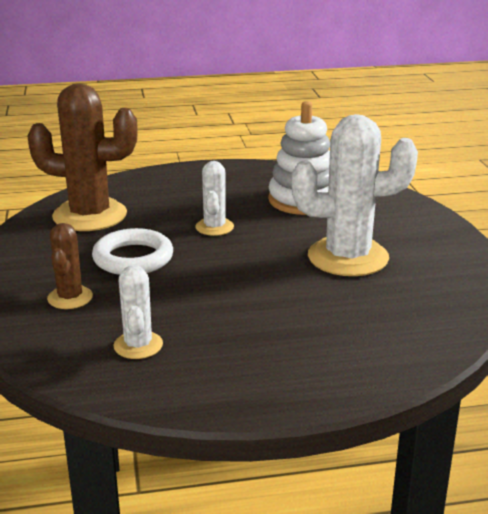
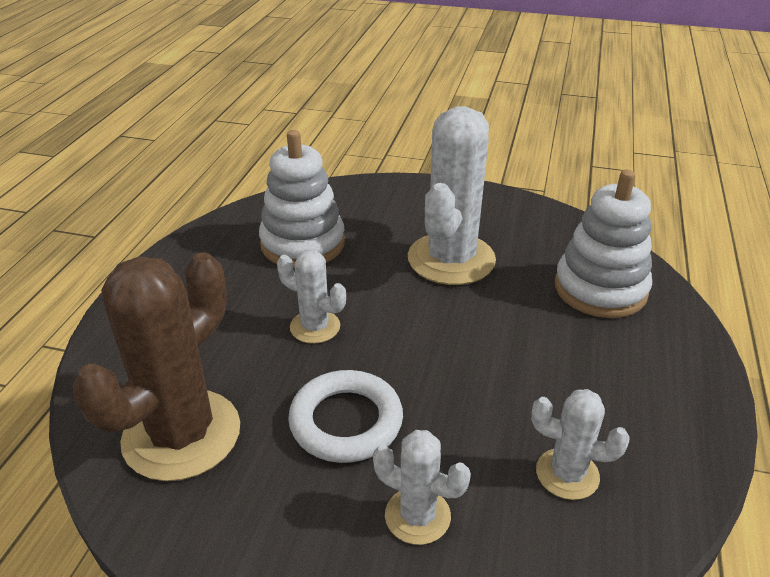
camera: 65 degrees left, 10 degrees up
(70, 298) = (417, 516): brown cactus -> white cactus
(380, 331) = (600, 289): none -> white stacking toy

